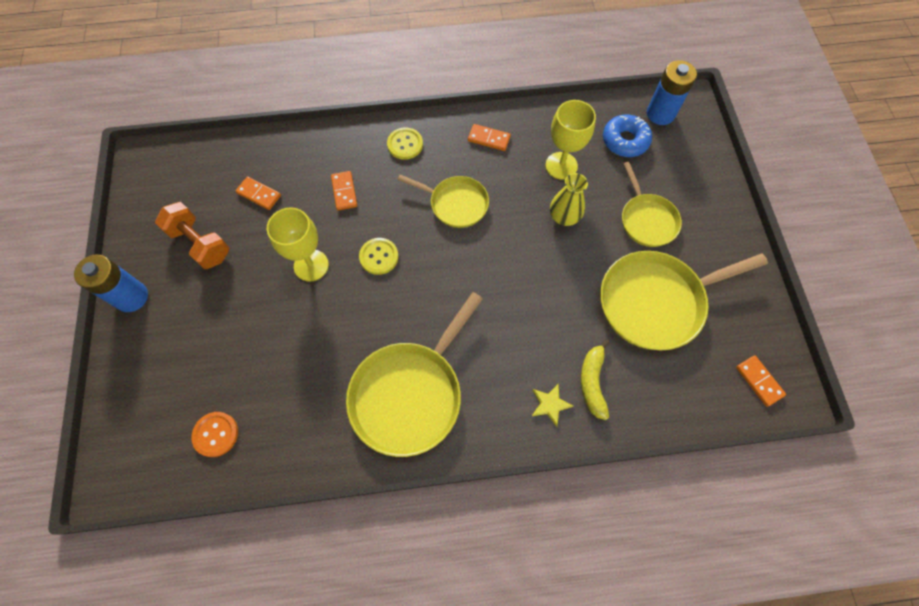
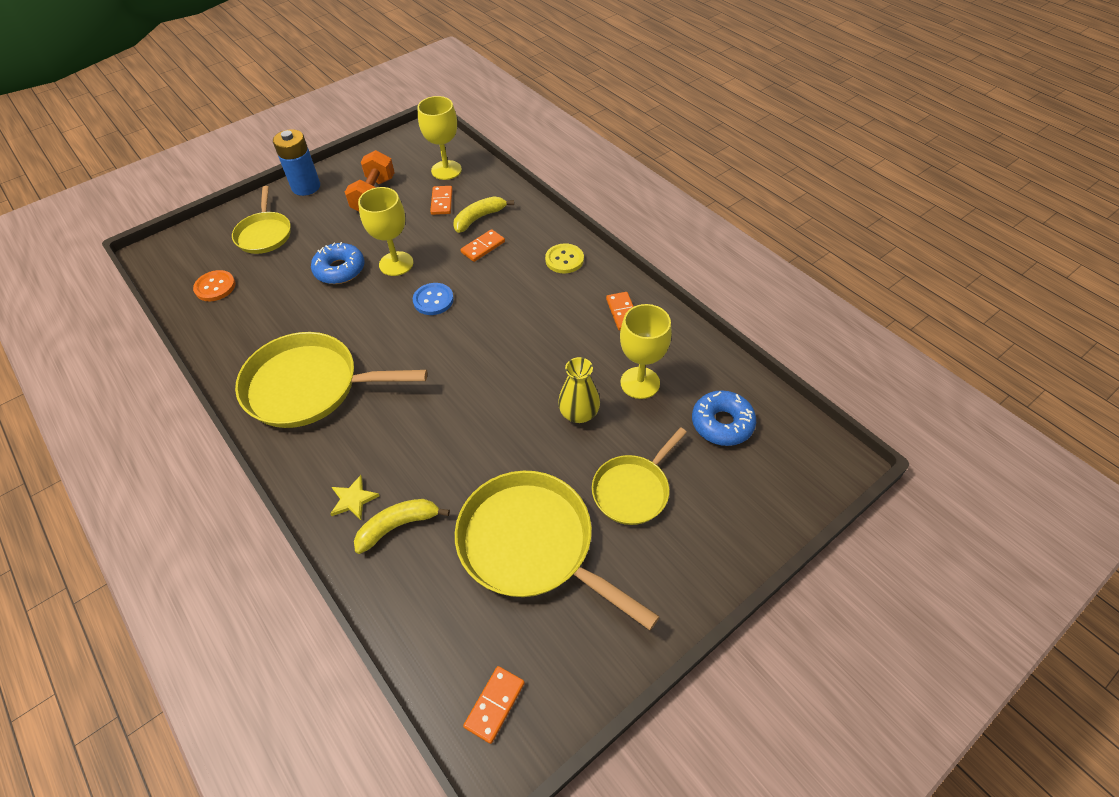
camera: 60 degrees right, 15 degrees down
(217, 171) = (446, 170): none -> yellow goblet
(281, 314) = (340, 270): none -> blue donut
(305, 177) = (479, 218): none -> yellow banana
(379, 257) = (433, 300): yellow button -> blue button
(455, 204) = (528, 324): yellow pan -> yellow pan (264, 234)
(660, 114) = (791, 440): blue battery -> none

